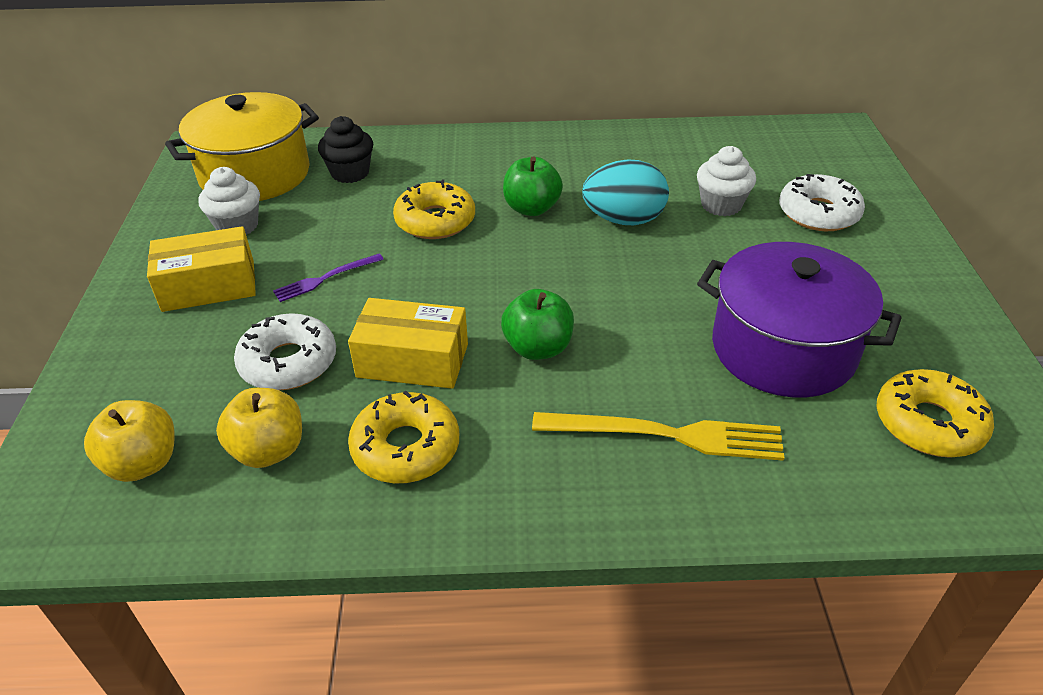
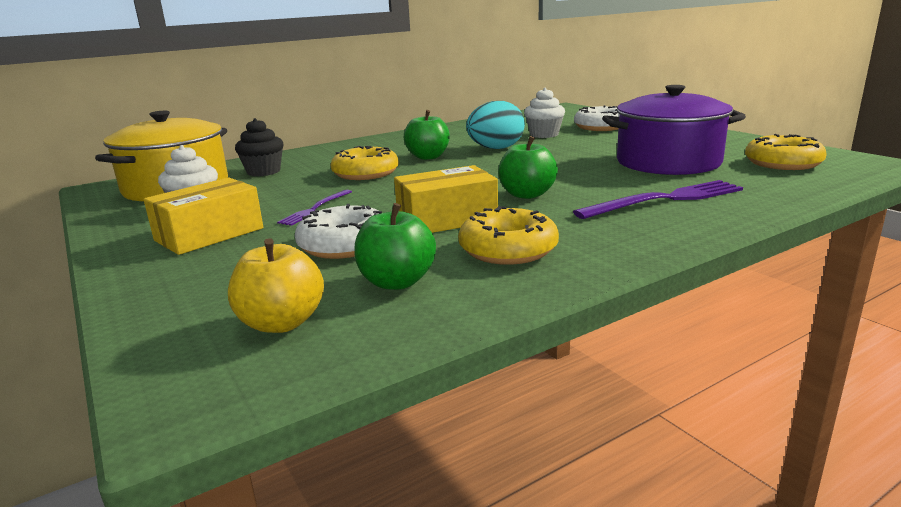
camera: 30 degrees left, 20 degrees down
(269, 450) = (397, 282): yellow apple -> green apple
(666, 435) = (665, 200): yellow fork -> purple fork

